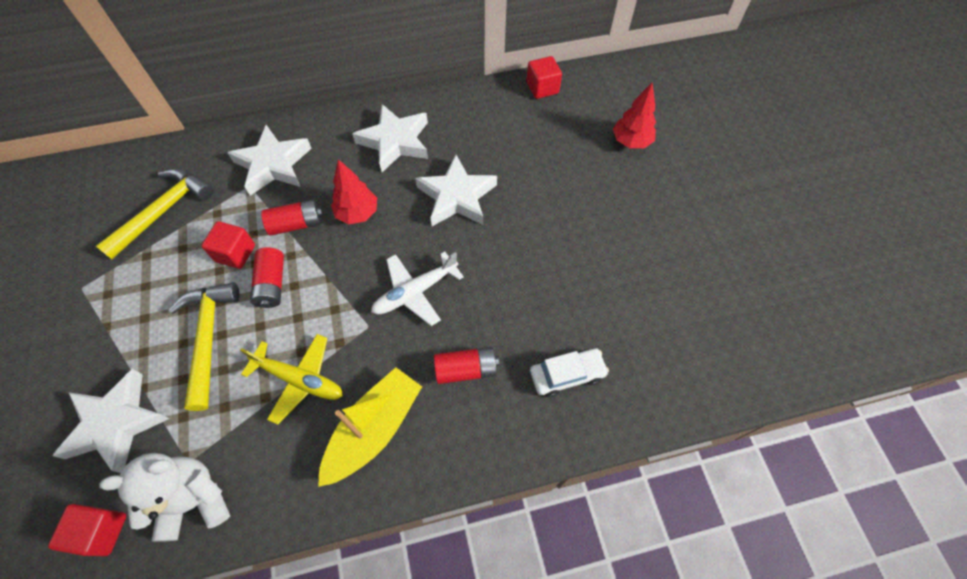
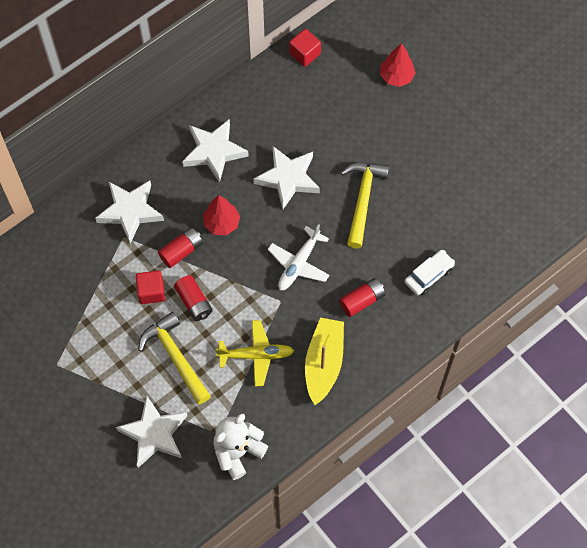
camera: 25 degrees left, 5 degrees up
(102, 531) = (193, 492): red cube -> none
(163, 211) = (72, 284): yellow hammer -> yellow hammer (362, 199)

